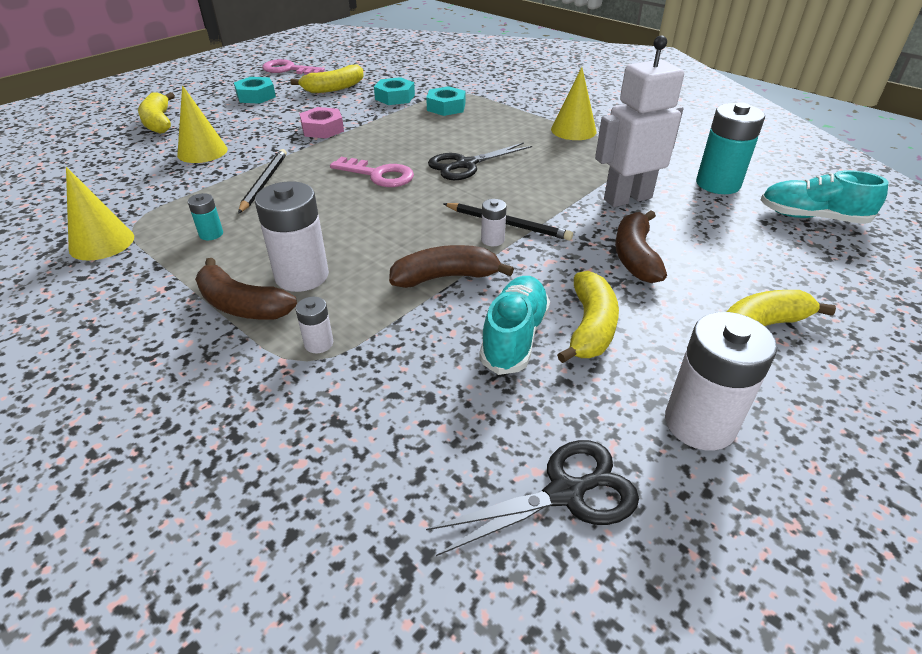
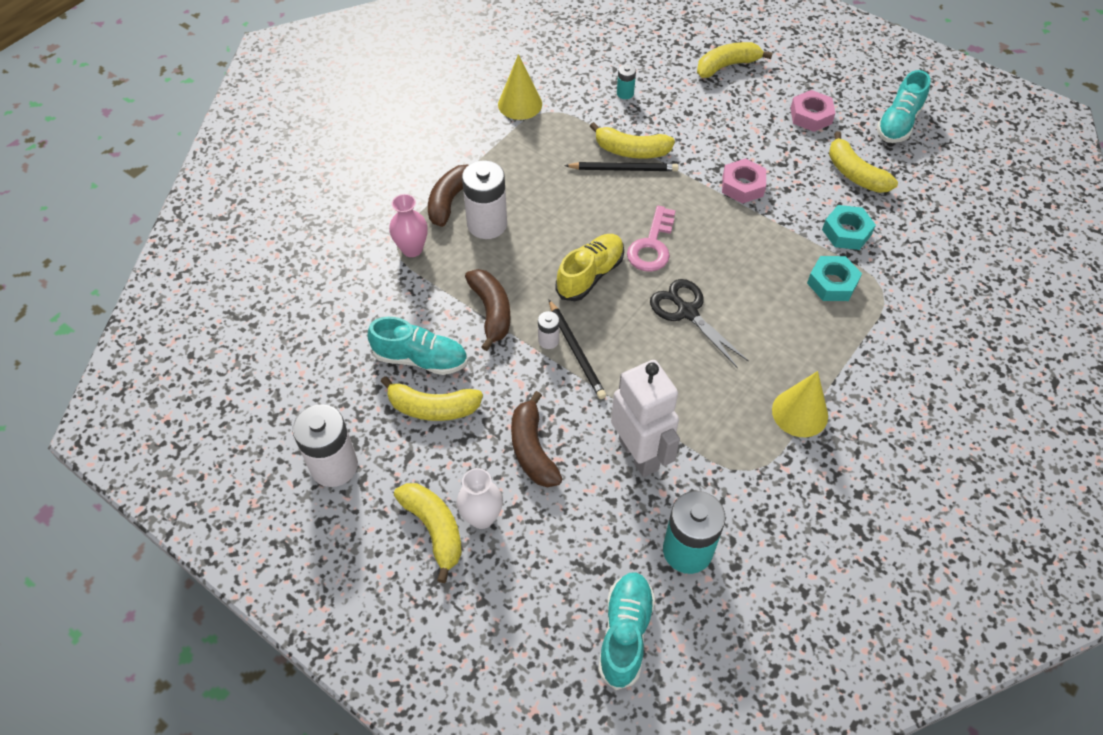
camera: 85 degrees right, 15 degrees up
(202, 152) = (673, 113): yellow cone -> none
(211, 234) = (537, 159): turquoise battery -> turquoise battery (625, 93)
(240, 176) = (631, 151): none -> yellow banana
(256, 96) = (811, 116): turquoise nut -> pink nut
(288, 69) = (898, 123): pink key -> turquoise shoe
(319, 343) = (412, 249): white battery -> pink vase
(407, 210) = (590, 275): none -> yellow shoe
(508, 224) = (576, 351): black pencil -> black pencil turned 45 degrees counterclockwise
(565, 493) = (284, 386): black scissors -> none
(635, 256) = (532, 449): brown banana -> brown banana turned 105 degrees counterclockwise
(729, 293) = (481, 517): none -> white vase

